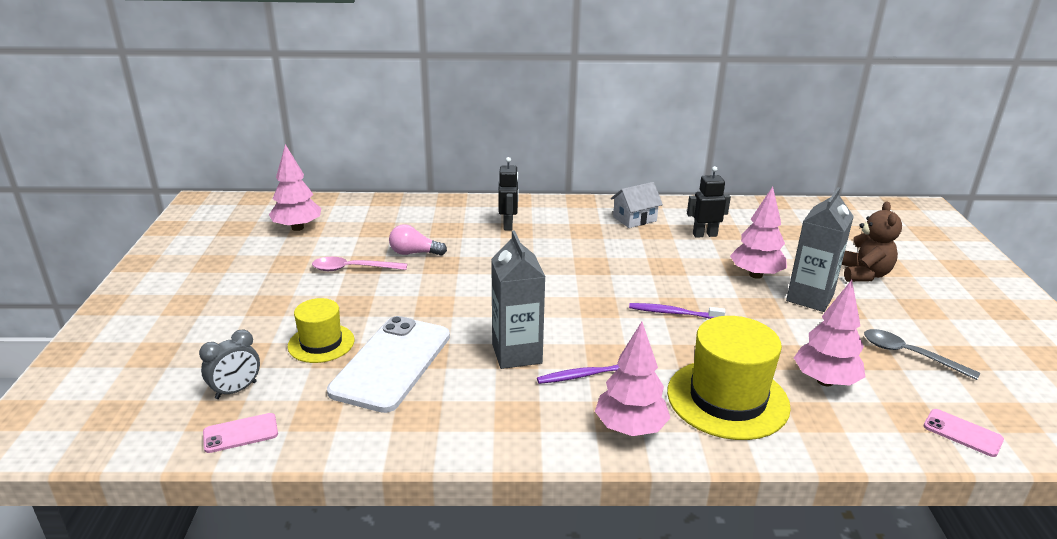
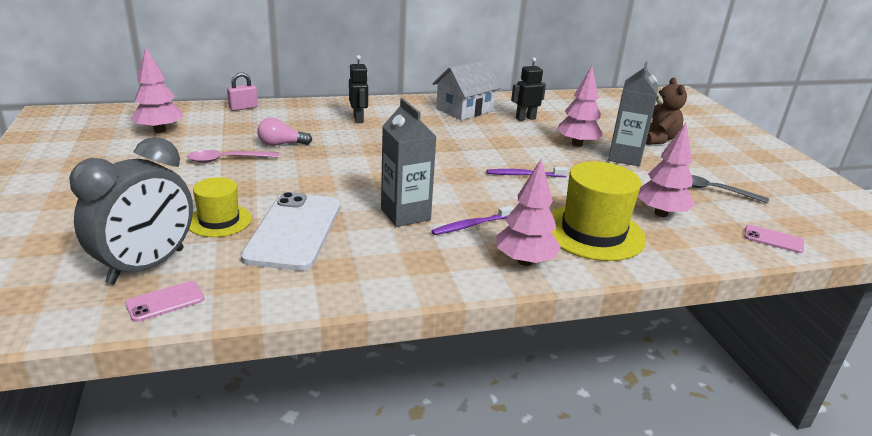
camera: 15 degrees left, 0 degrees up
(236, 390) = (147, 266): grey clock -> grey clock, size x2.00
(390, 204) = (243, 108): none -> pink padlock
(634, 219) = (464, 110): white house -> white house, size x1.52

